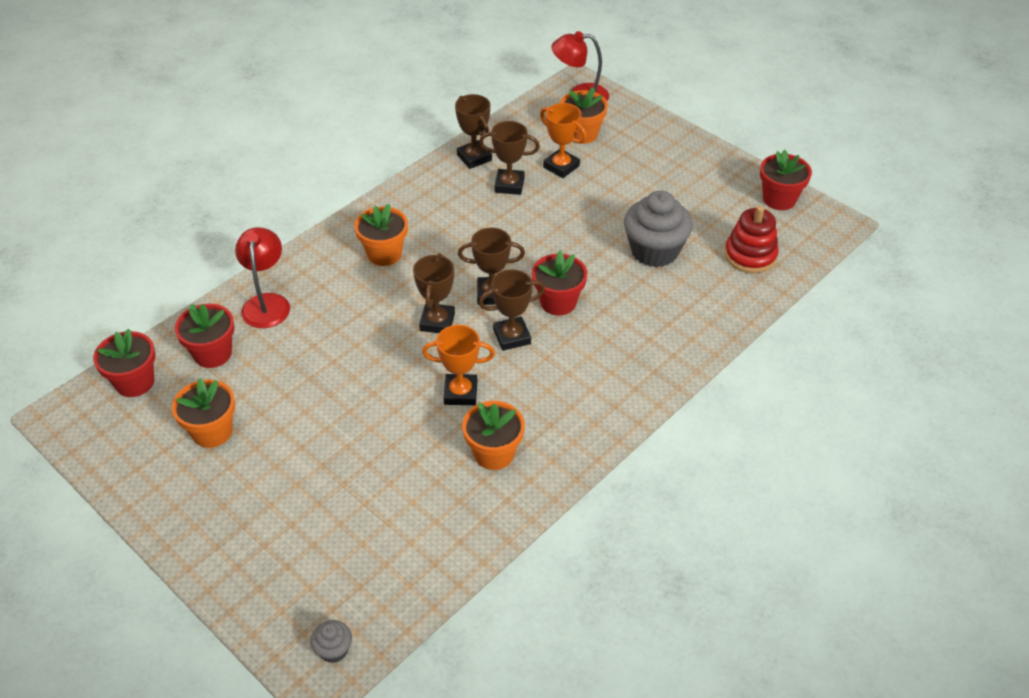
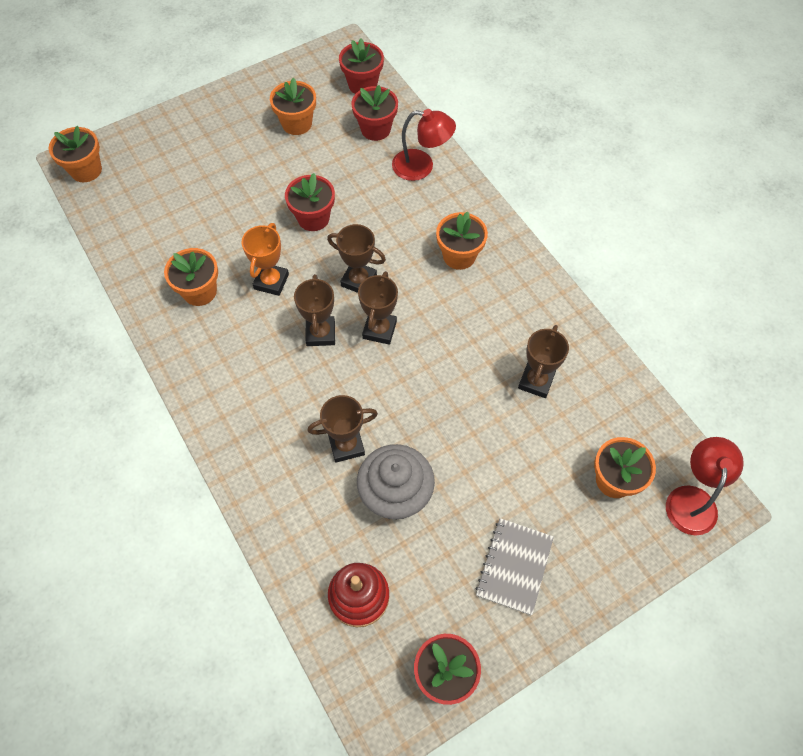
camera: 105 degrees right, 15 degrees up
(333, 650) = (86, 170): grey cupcake -> orange flower pot
(474, 158) = (589, 358): brown trophy -> brown trophy (346, 445)
(558, 302) = (351, 382): red flower pot -> red flower pot (313, 218)
(561, 166) = (557, 440): orange trophy -> none
(679, 176) = (514, 566): none -> grey notebook

